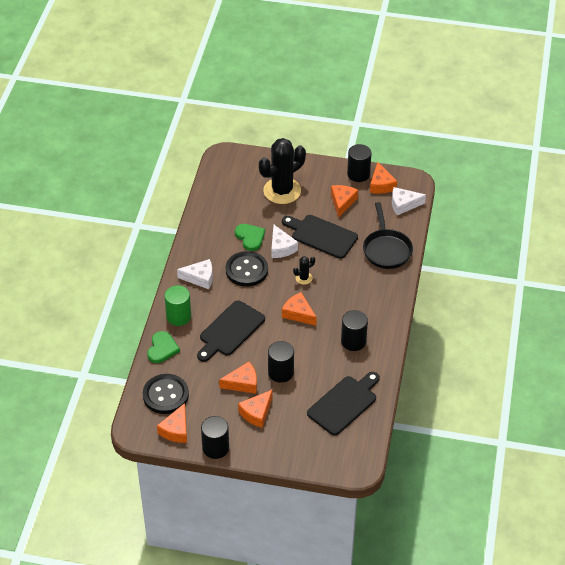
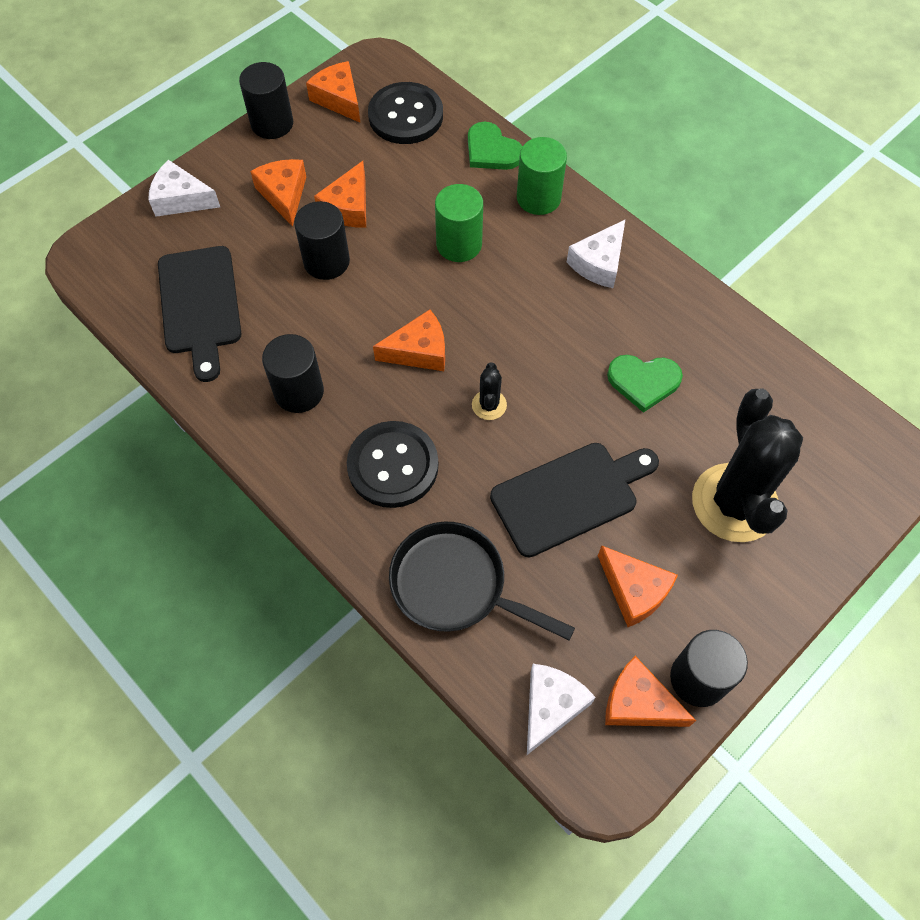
camera: 125 degrees right, 15 degrees up
(230, 330) = (459, 244): black cutting board -> green cylinder
(246, 270) = (569, 334): black button -> black button (393, 466)
(281, 248) = (585, 414): white cheese -> white cheese (181, 199)

